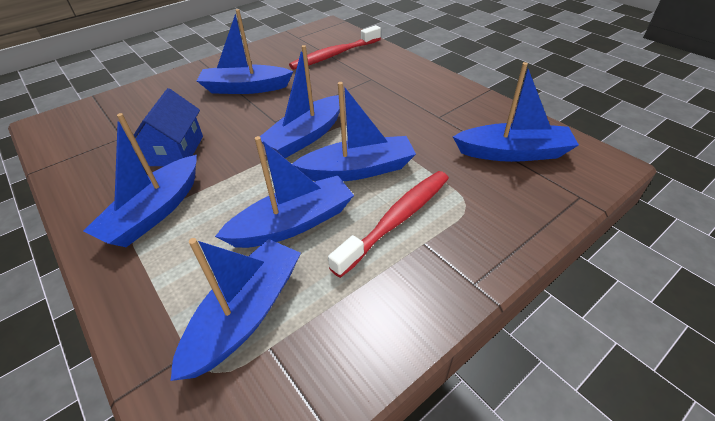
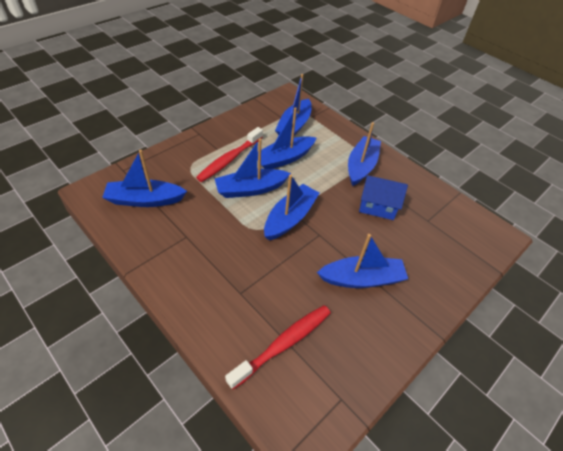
camera: 170 degrees right, 5 degrees up
(177, 150) = (377, 207): blue house -> blue house turned 75 degrees counterclockwise

